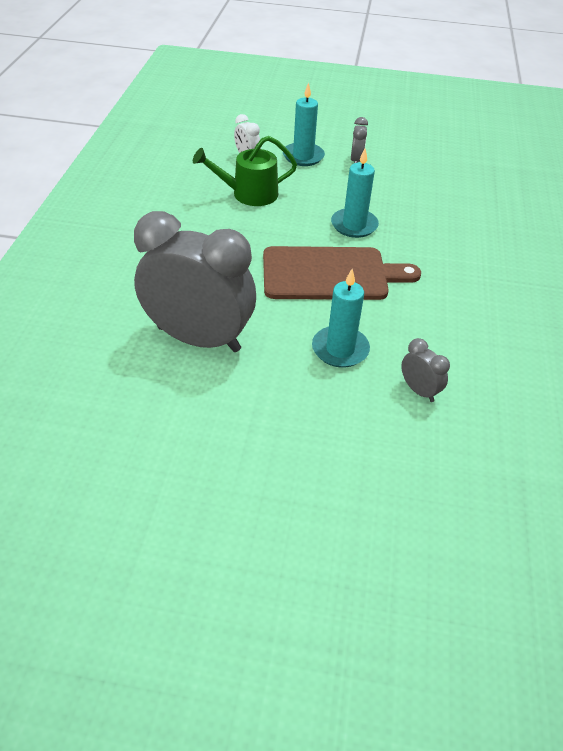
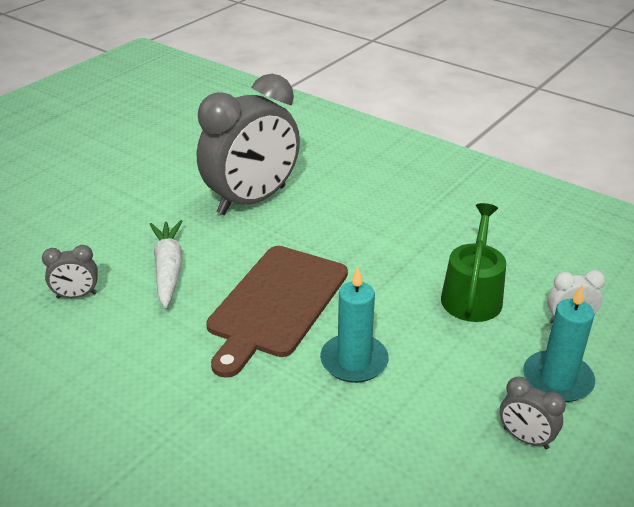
camera: 120 degrees right, 10 degrees down
(340, 349) = (168, 269): turquoise candle -> white carrot

